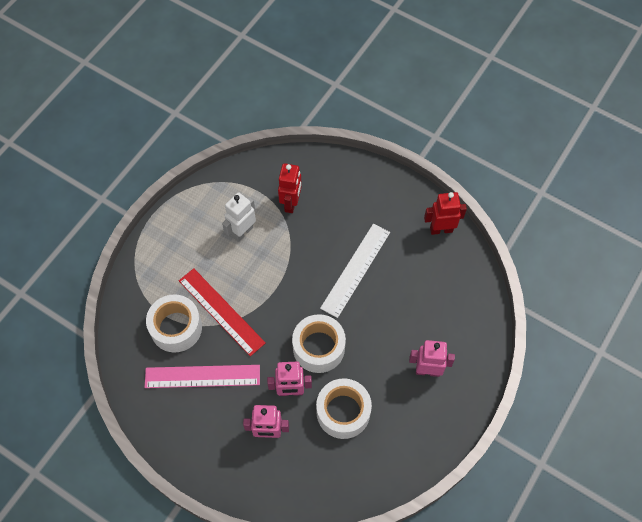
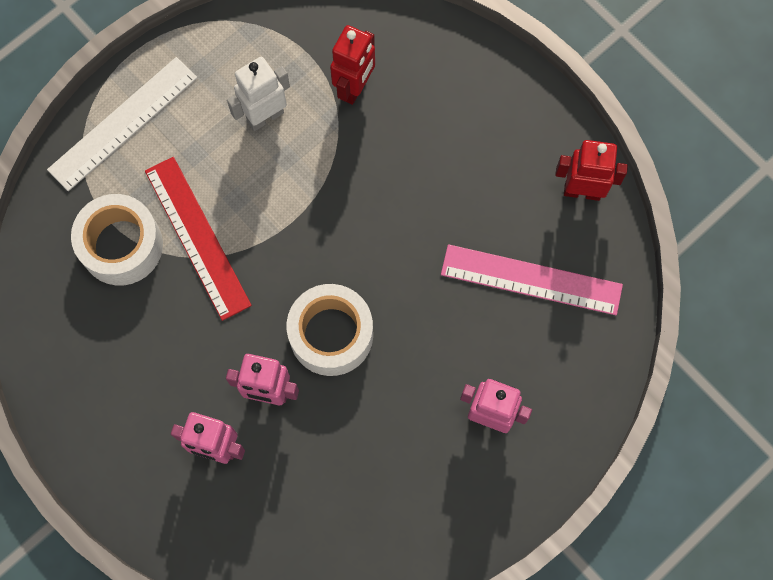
camera: 15 degrees right, 10 degrees up
(202, 376) = (141, 333): pink ruler -> pink ruler (531, 280)
(343, 412) = (339, 446): white tape -> none
(356, 270) = (425, 223): white ruler -> white ruler (123, 123)

